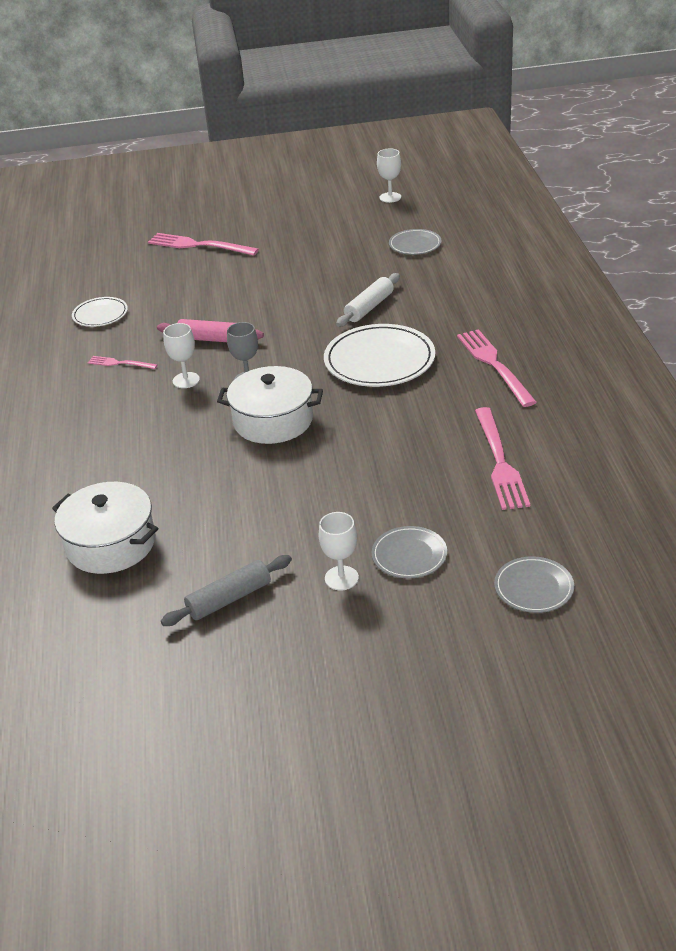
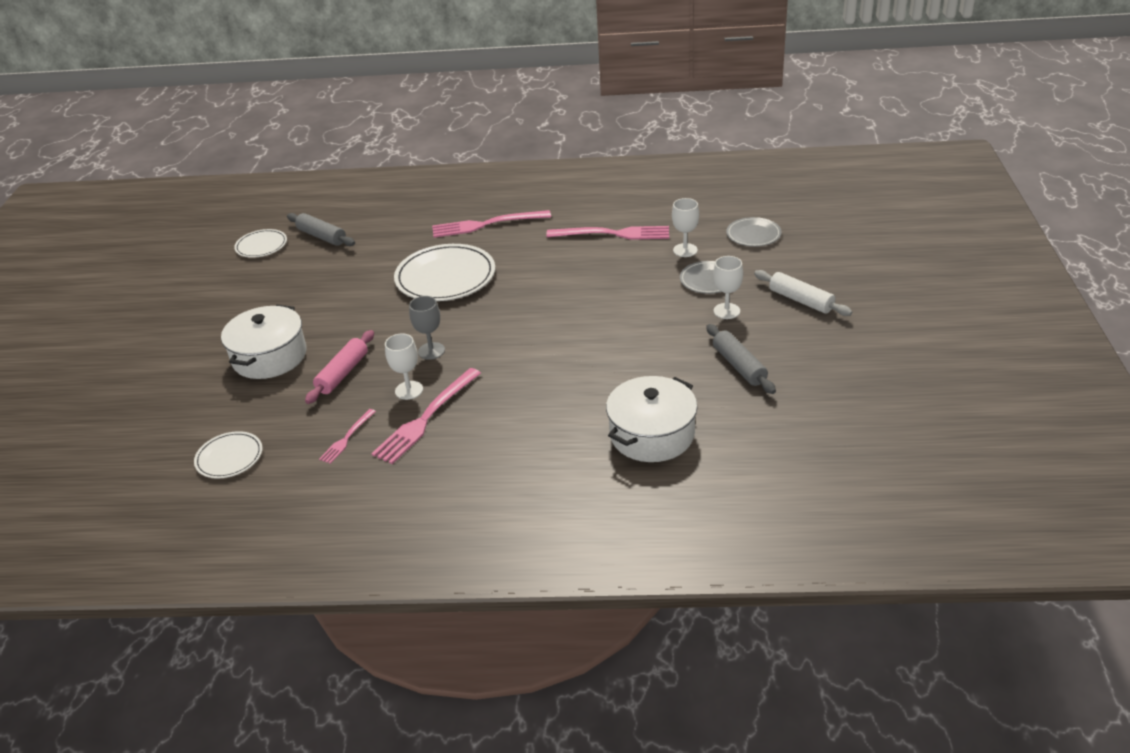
camera: 80 degrees left, 0 degrees up
(198, 245) = (132, 382): pink fork -> pink fork (426, 418)
(273, 420) = (506, 338): white pot -> white pot (269, 356)
(369, 307) = (354, 277): white rolling pin -> white rolling pin (801, 300)
(390, 197) = (153, 253): white goblet -> white goblet (685, 250)
(415, 244) = (261, 246): grey plate -> white plate
(440, 271) = (322, 236): none -> grey rolling pin

